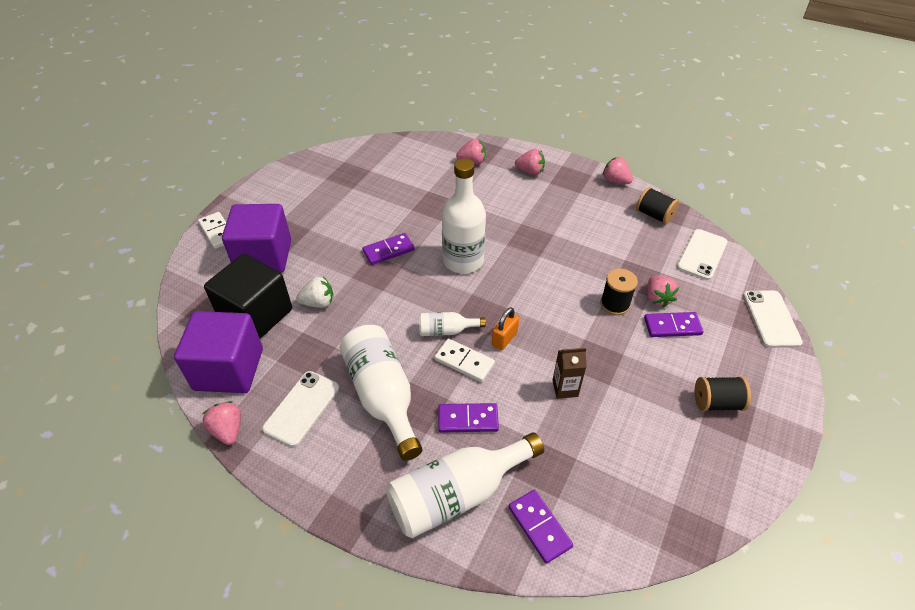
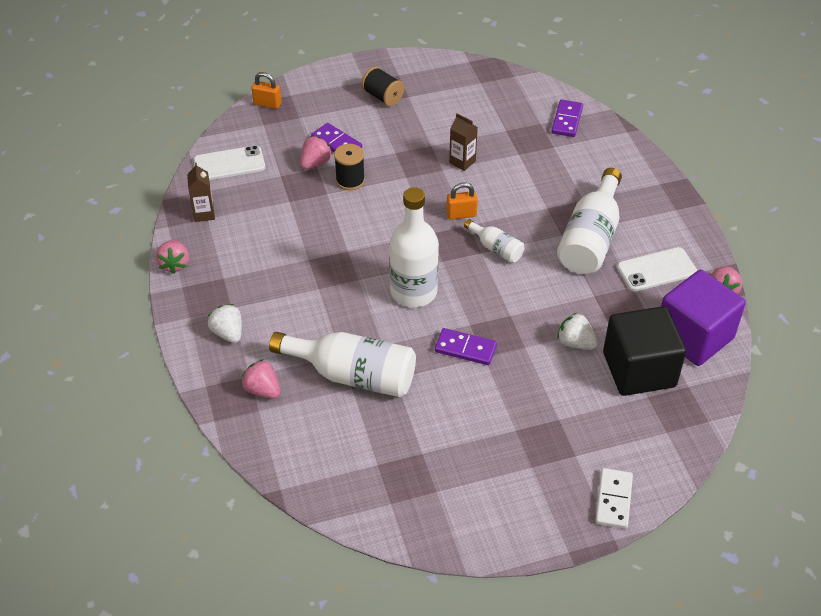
camera: 135 degrees left, 0 degrees up
(264, 256) = (587, 429): purple cube -> none
(457, 494) = (597, 160): white bottle -> white bottle (353, 375)
(464, 362) = (508, 220): white domino -> none
(468, 419) = (547, 188): purple domino -> none
(530, 171) = (228, 333): pink strawberry -> white strawberry
(654, 215) = (204, 214): black spool -> brown carton
(771, 319) = (267, 104): white phone -> orange padlock

